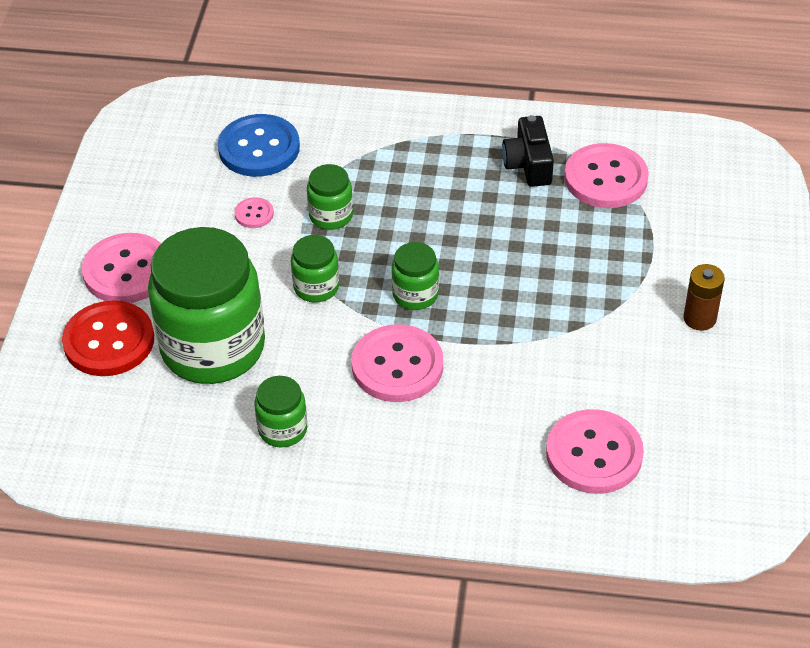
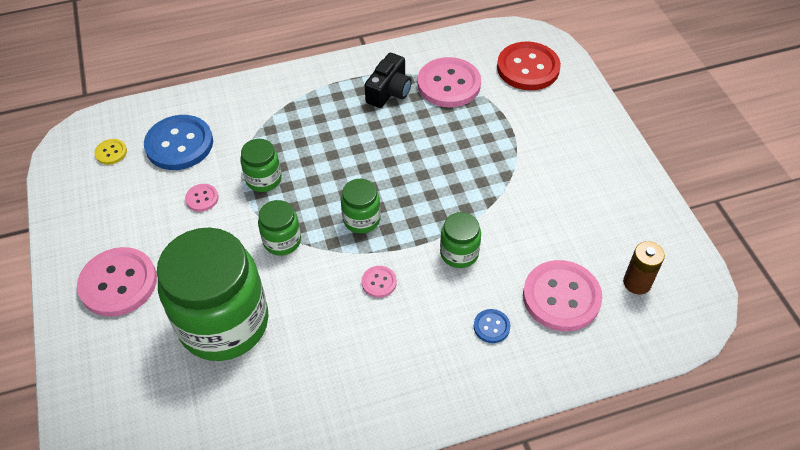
camera: 25 degrees left, 5 degrees up
(109, 341) = (132, 351): red button -> red button (528, 68)
(182, 134) = (111, 152): none -> yellow button
(283, 429) = (317, 372): green jar -> green jar (459, 253)
(397, 366) = (379, 282): pink button -> pink button, size x0.46
(495, 455) = (491, 327): none -> blue button
(528, 164) = (389, 91): black camera -> black camera turned 120 degrees counterclockwise
(699, 318) = (571, 165): brown battery -> brown battery (637, 283)

